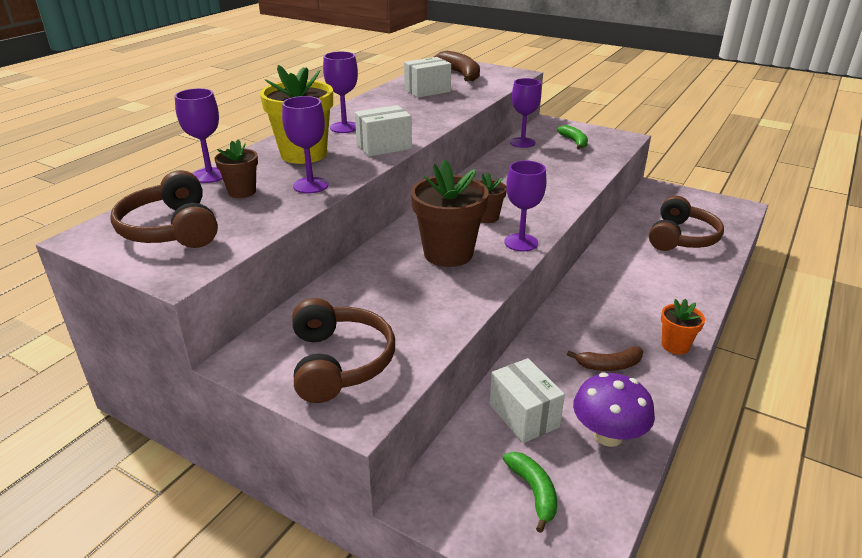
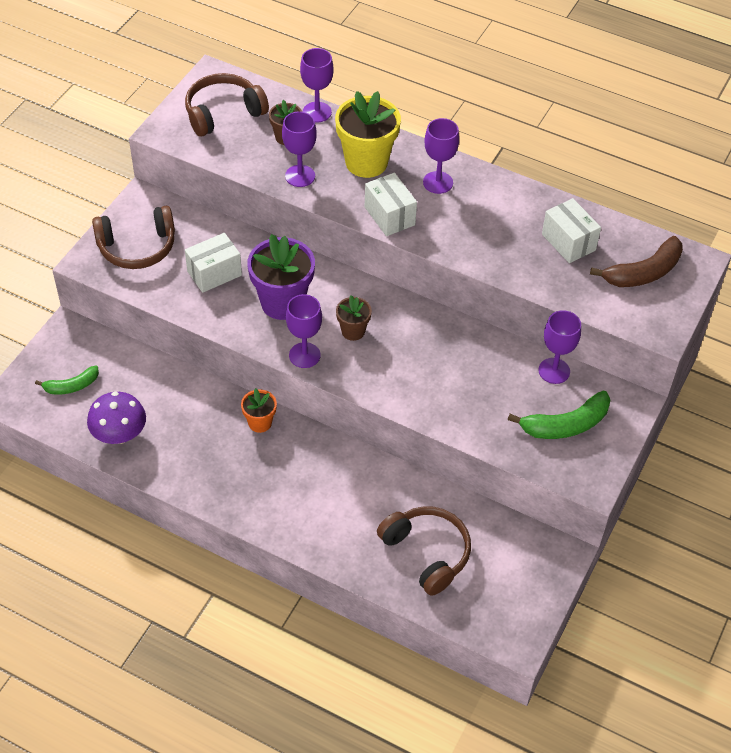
camera: 85 degrees right, 20 degrees up
(448, 254) = (282, 303): brown flower pot -> purple flower pot
(523, 416) = (142, 385): white box -> white box (214, 273)
(574, 142) = (565, 425): green banana -> green banana, size x1.59
(609, 365) = (199, 447): brown banana -> none
(675, 346) = (225, 501): orange flower pot -> orange flower pot (260, 423)
(681, 238) = (427, 553): brown headphones -> brown headphones turned 150 degrees counterclockwise

